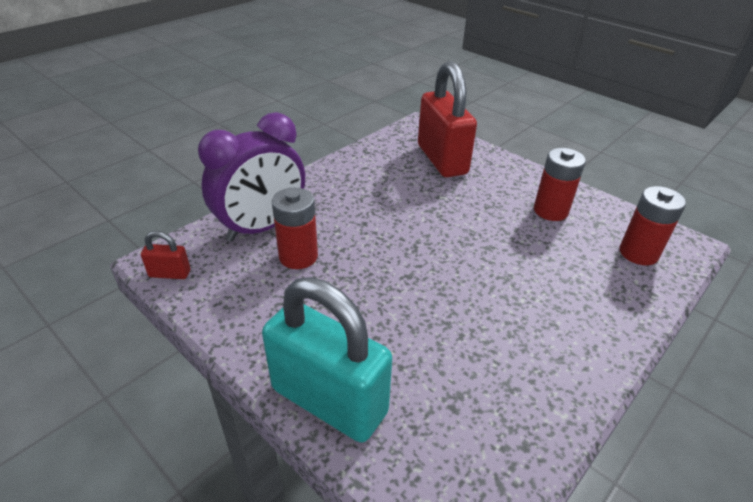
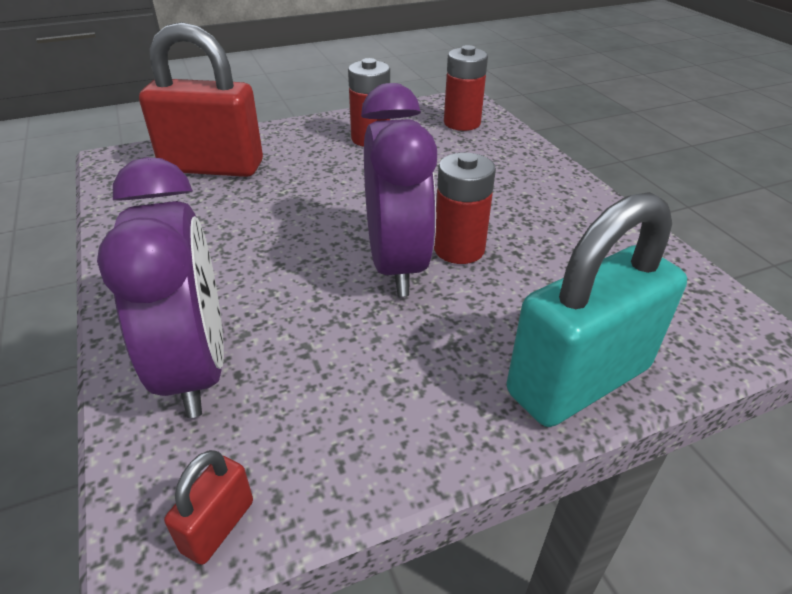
camera: 65 degrees left, 0 degrees up
(298, 256) = (300, 343): red battery -> red battery (459, 249)
(397, 273) = (396, 264): none -> purple clock

